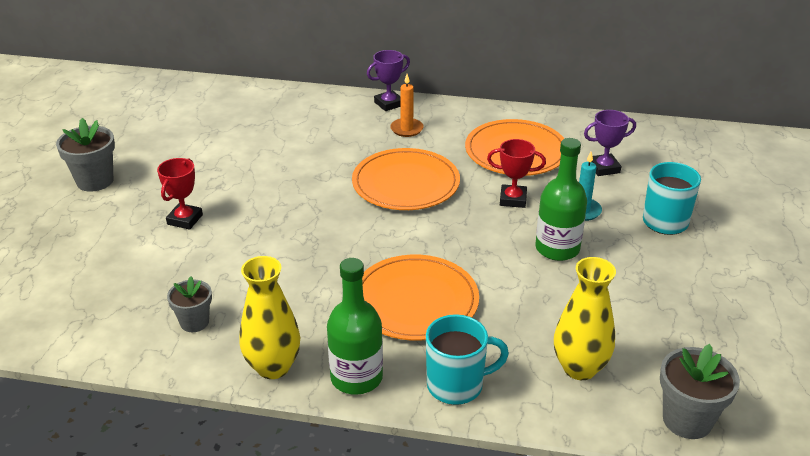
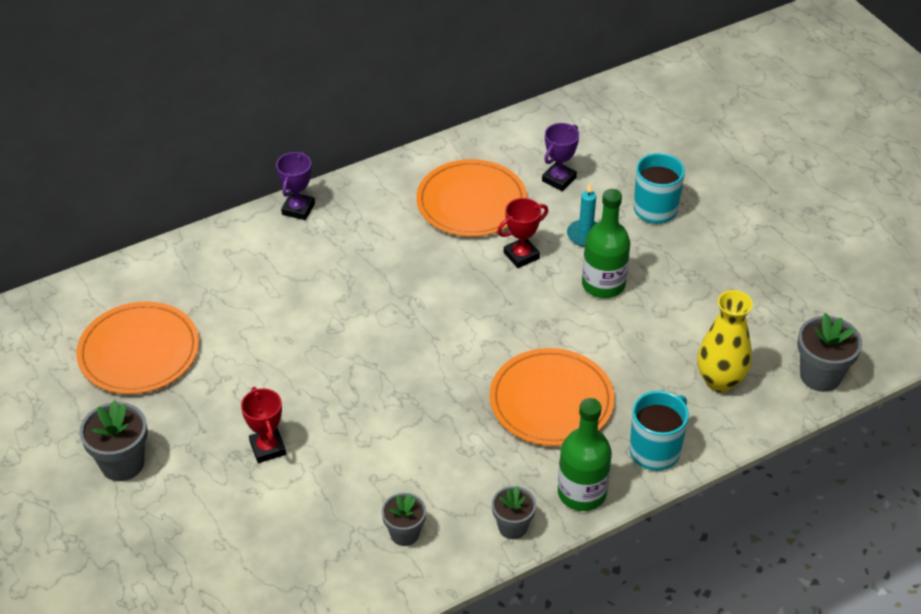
camera: 40 degrees left, 10 degrees up
(273, 367) = (512, 527): yellow vase -> grey flower pot
(406, 129) = (349, 230): orange candle -> none
(406, 183) = (416, 291): orange plate -> orange plate (139, 351)

